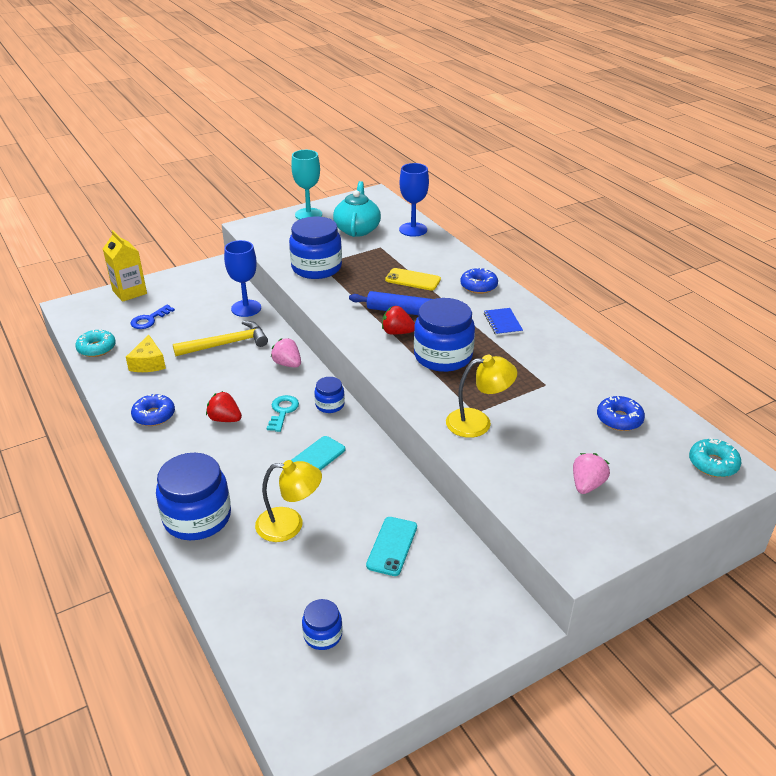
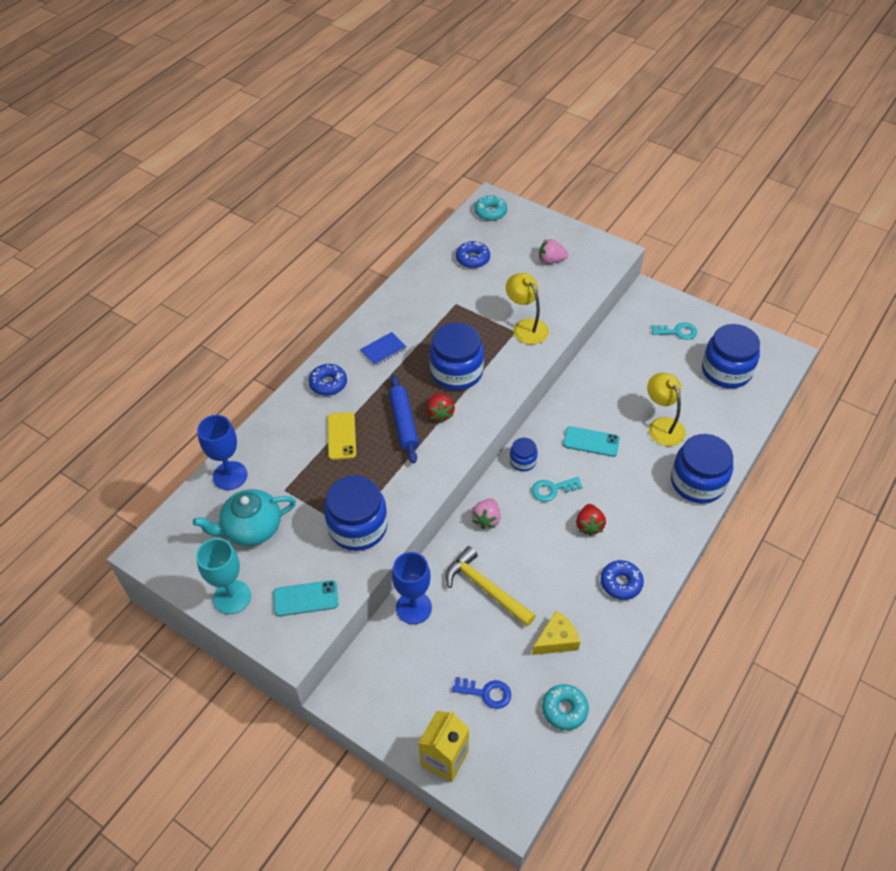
camera: 115 degrees left, 15 degrees up
(323, 635) = (726, 371): blue jar -> blue jar, size x2.00
(392, 546) = (638, 365): turquoise phone -> turquoise phone (306, 598)
(424, 617) = (677, 332): none -> turquoise key

